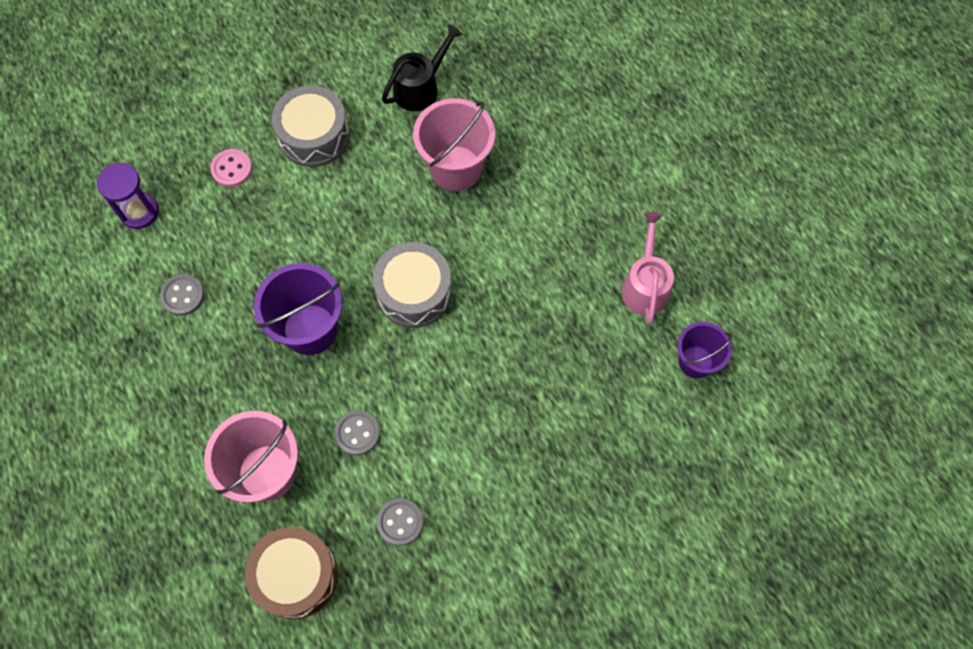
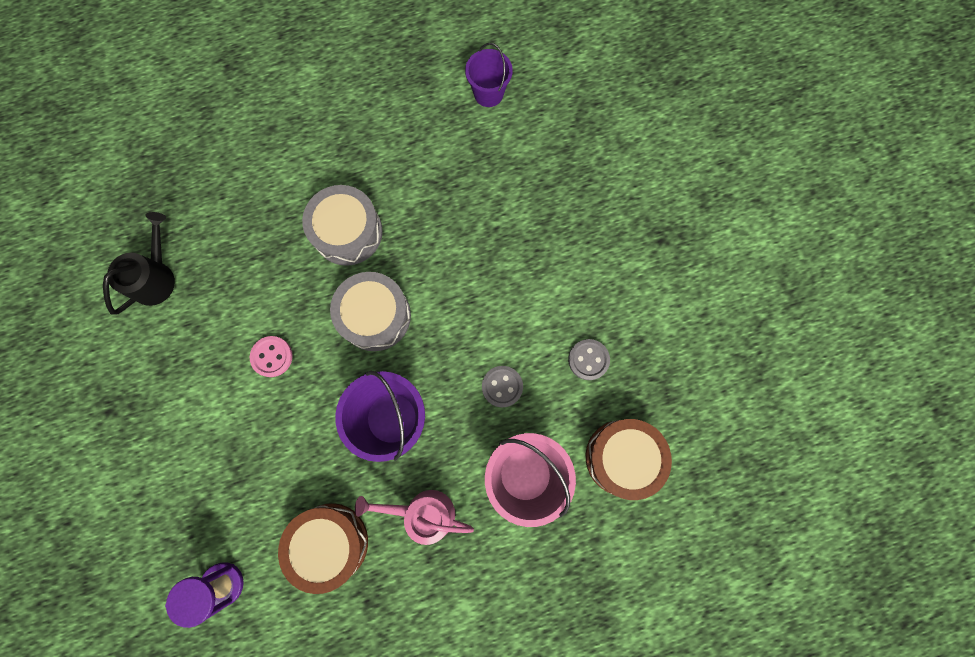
camera: 80 degrees left, 10 degrees up
(183, 295) = (329, 543): grey button -> brown drum
(232, 169) = (198, 479): pink button -> pink button (272, 356)
(314, 136) = (181, 390): grey drum -> grey drum (347, 232)
(420, 88) = (156, 277): black watering can -> black watering can turned 60 degrees clockwise
(456, 168) = (255, 257): pink bucket -> none
(645, 285) = (411, 117): pink watering can -> pink watering can (423, 513)

